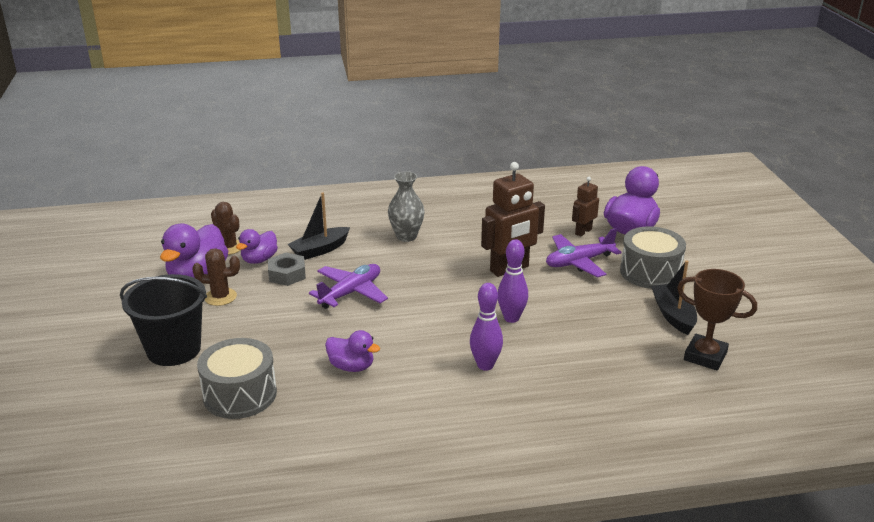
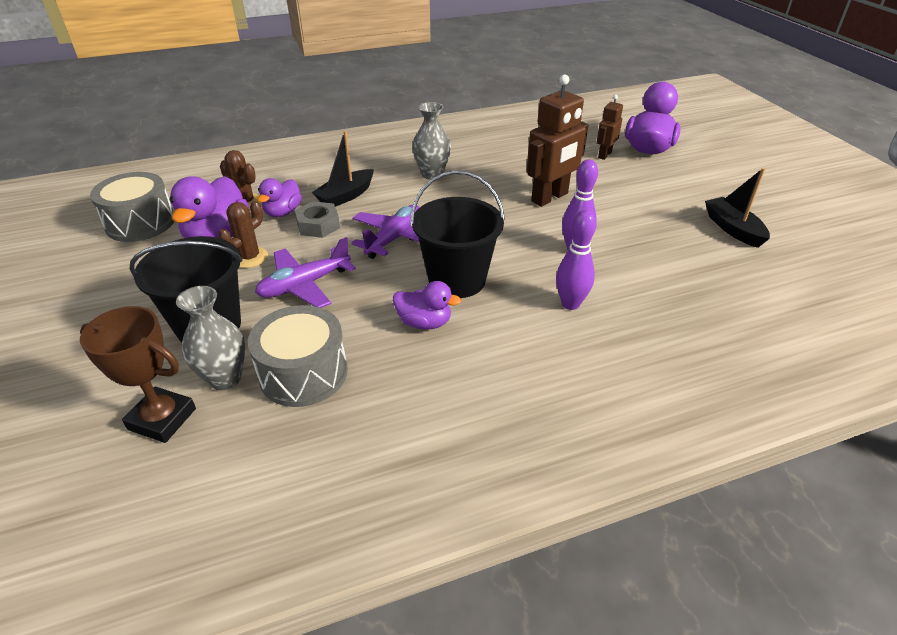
camera: 10 degrees left, 10 degrees up
(177, 391) = (225, 378): none -> grey vase
(220, 297) = (250, 257): brown cactus -> brown cactus turned 45 degrees counterclockwise
(393, 334) = (457, 280): none -> black bucket
(579, 262) = (615, 184): purple plane -> purple plane (304, 285)
(650, 272) = (688, 188): grey drum -> grey drum (140, 223)
(705, 356) = (787, 268): brown trophy -> brown trophy (162, 419)

